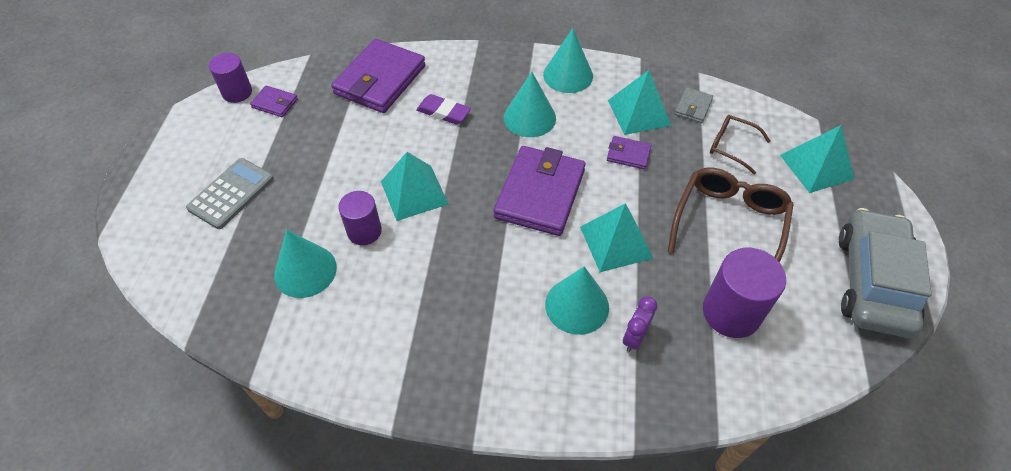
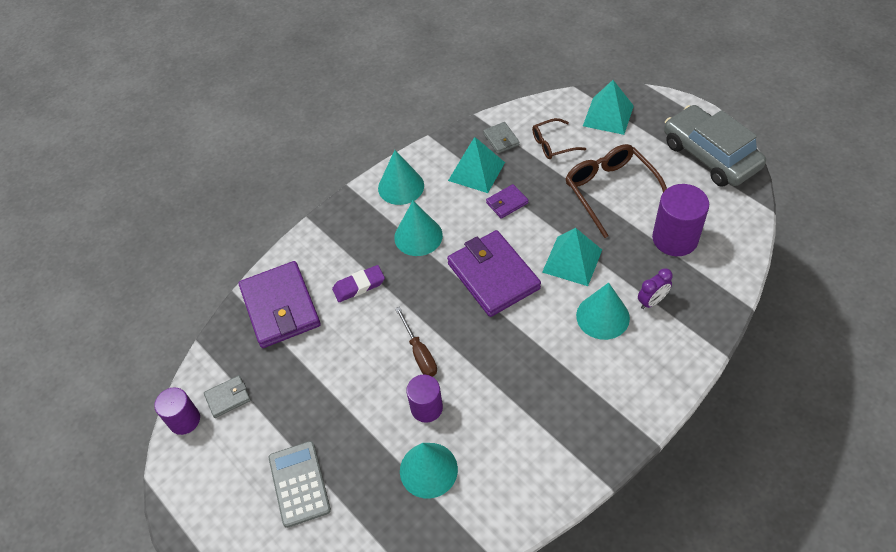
camera: 45 degrees left, 0 degrees up
(275, 103) = (228, 398): purple wallet -> grey wallet
(414, 192) = (419, 353): turquoise pyramid -> brown screwdriver
(634, 337) = (652, 301): purple clock -> purple clock turned 105 degrees counterclockwise

